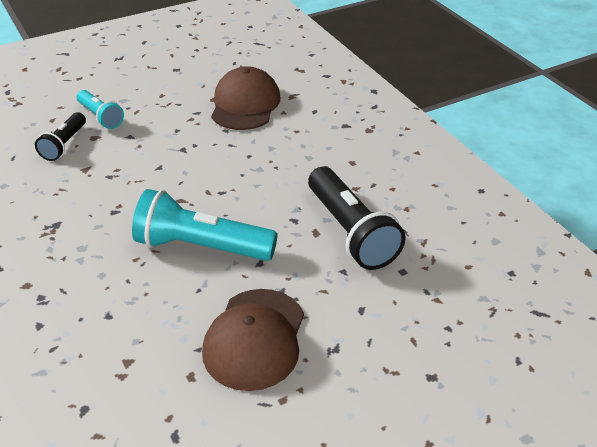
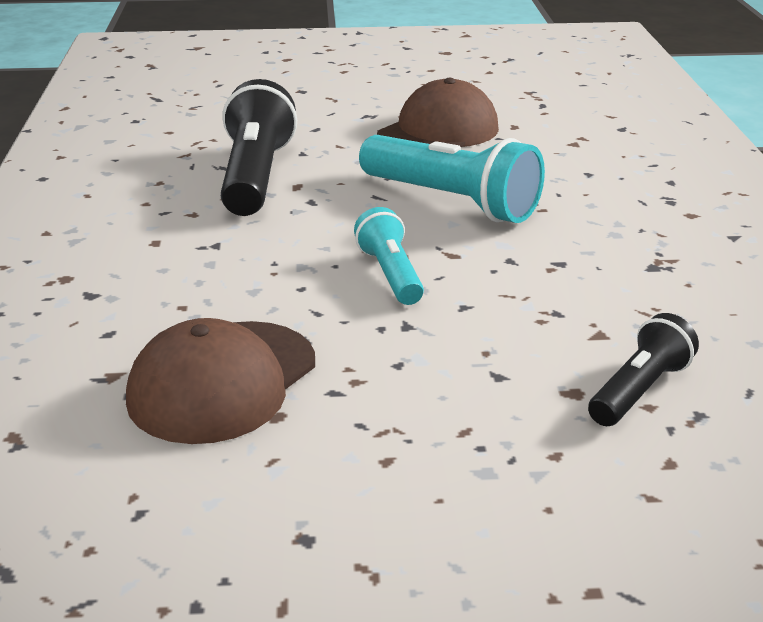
camera: 155 degrees left, 10 degrees down
(101, 117) = (551, 437): turquoise flashlight -> turquoise flashlight (390, 274)

